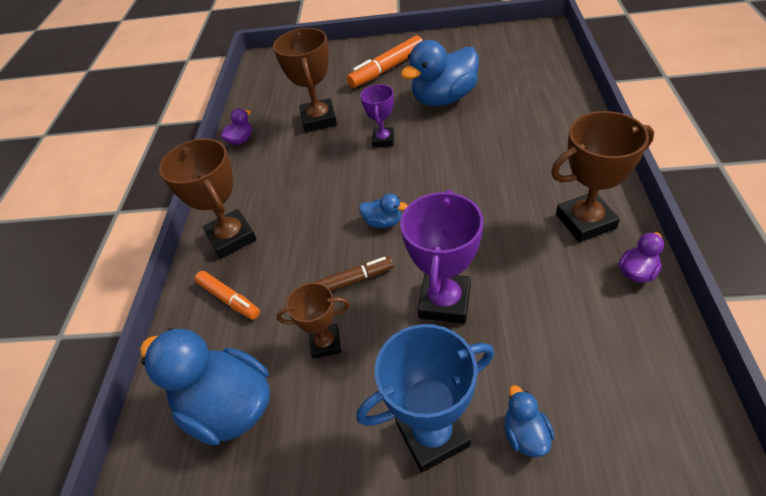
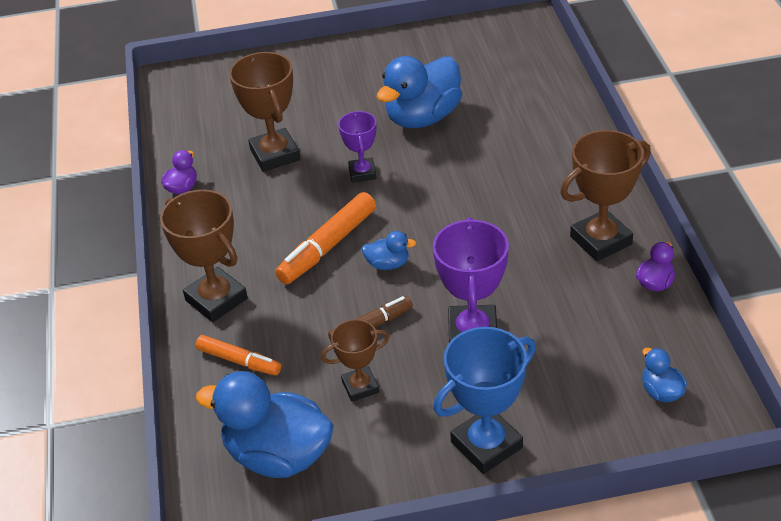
camera: 15 degrees left, 5 degrees down
(387, 69) = (342, 84): orange marker -> orange marker (327, 246)
(525, 435) = (570, 431): blue duck -> blue duck (661, 392)

